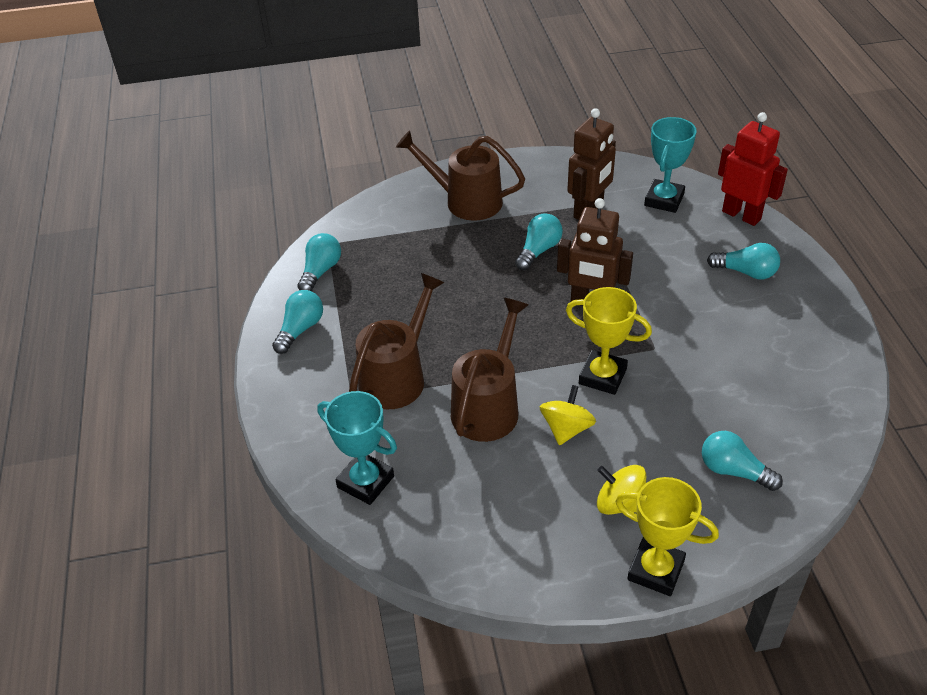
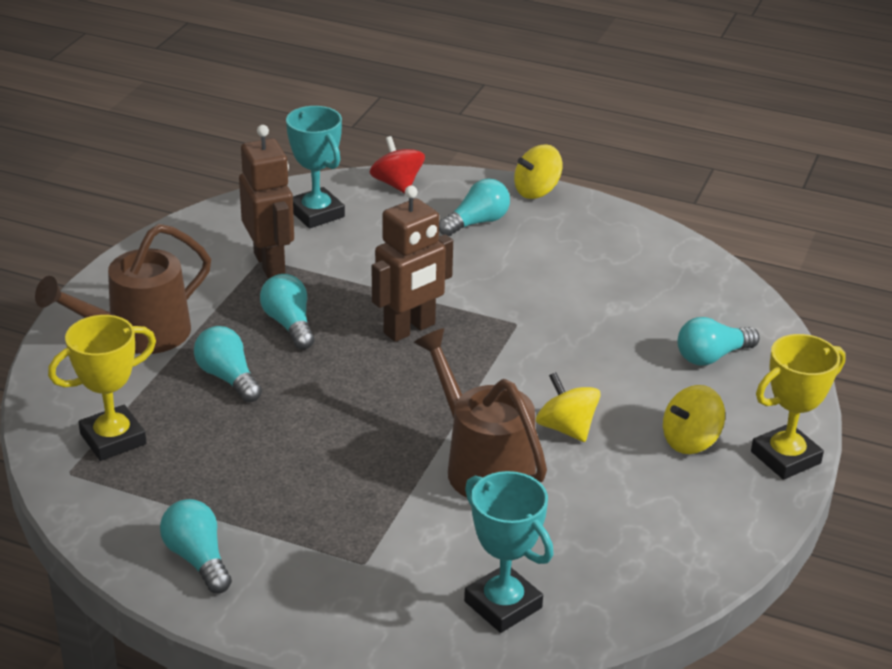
camera: 60 degrees left, 10 degrees down
(320, 271) = (112, 499): turquoise light bulb -> turquoise light bulb (228, 378)
(365, 482) = (503, 604): turquoise trophy -> turquoise trophy turned 75 degrees clockwise
(397, 376) = (367, 512): brown watering can -> none
(602, 376) = (520, 372): yellow trophy -> yellow trophy (113, 439)
(741, 215) = (397, 184): red robot -> red spinning top
(823, 281) = (537, 191): none -> yellow spinning top

